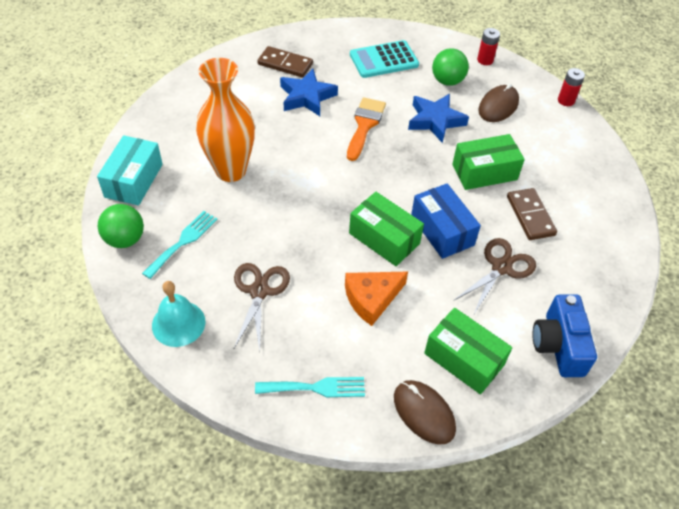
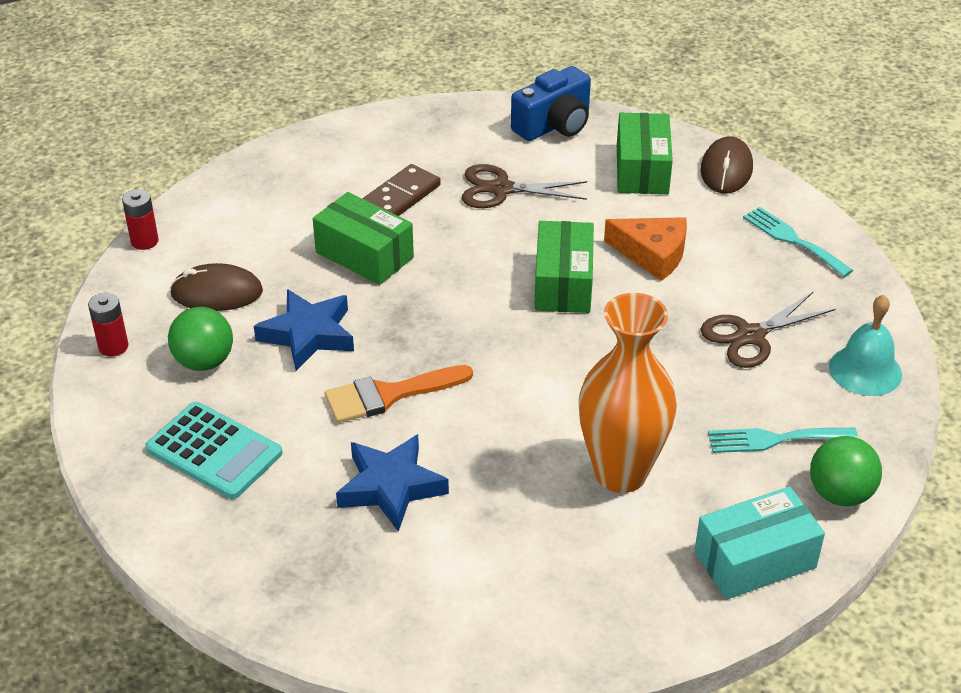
camera: 125 degrees left, 10 degrees down
(285, 64) = (337, 560): brown domino -> none
(442, 230) = (499, 248): blue box -> none

